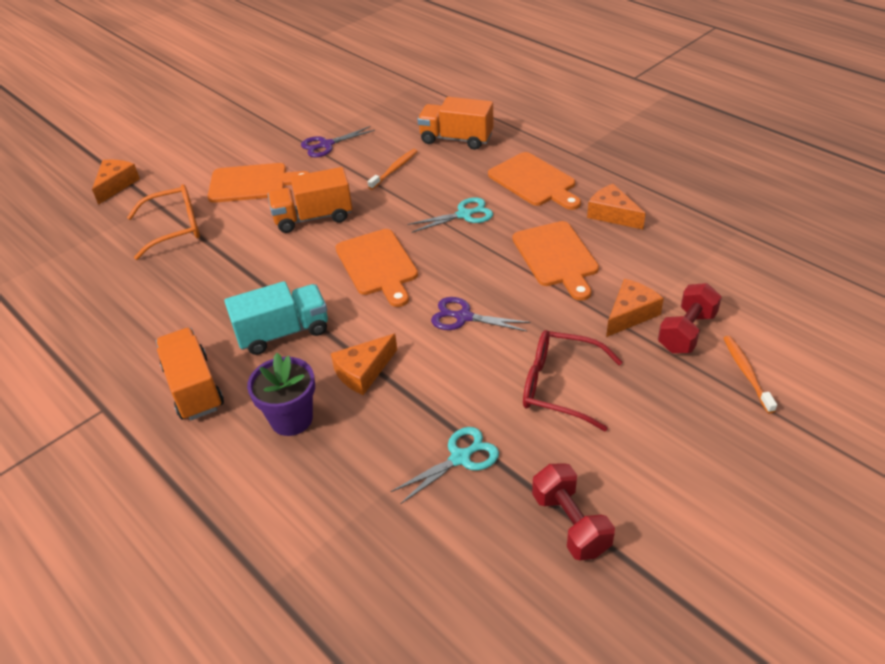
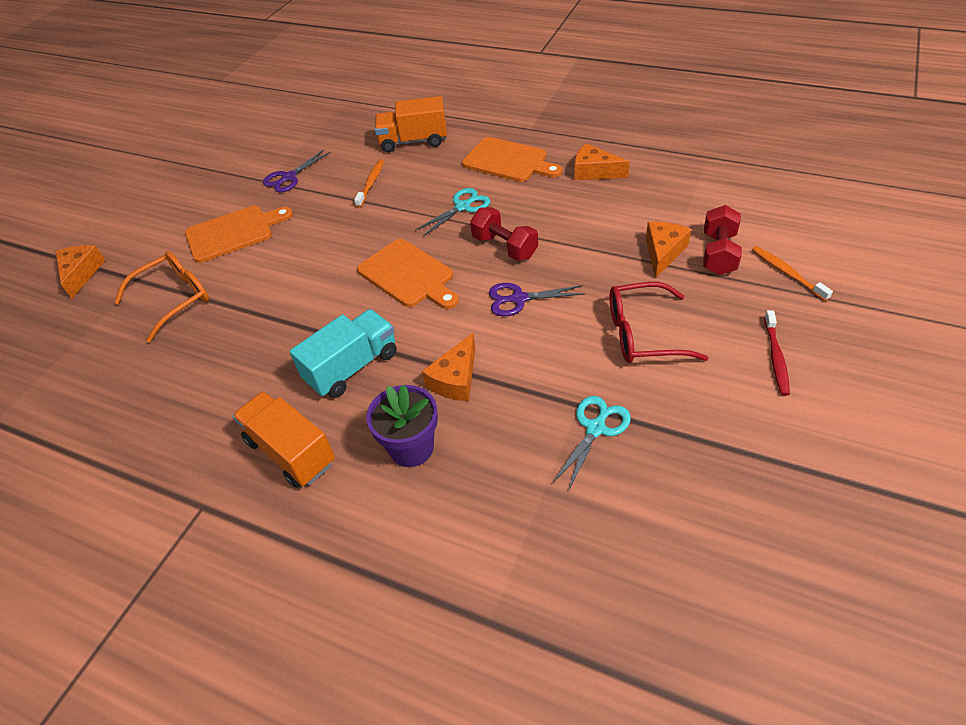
camera: 20 degrees left, 5 degrees up
(313, 217) = (317, 248): orange truck -> none
(556, 257) = (569, 222): orange cutting board -> none
(570, 523) = (728, 452): red dumbbell -> red dumbbell (505, 247)
(678, 451) = (776, 357): none -> red toothbrush

